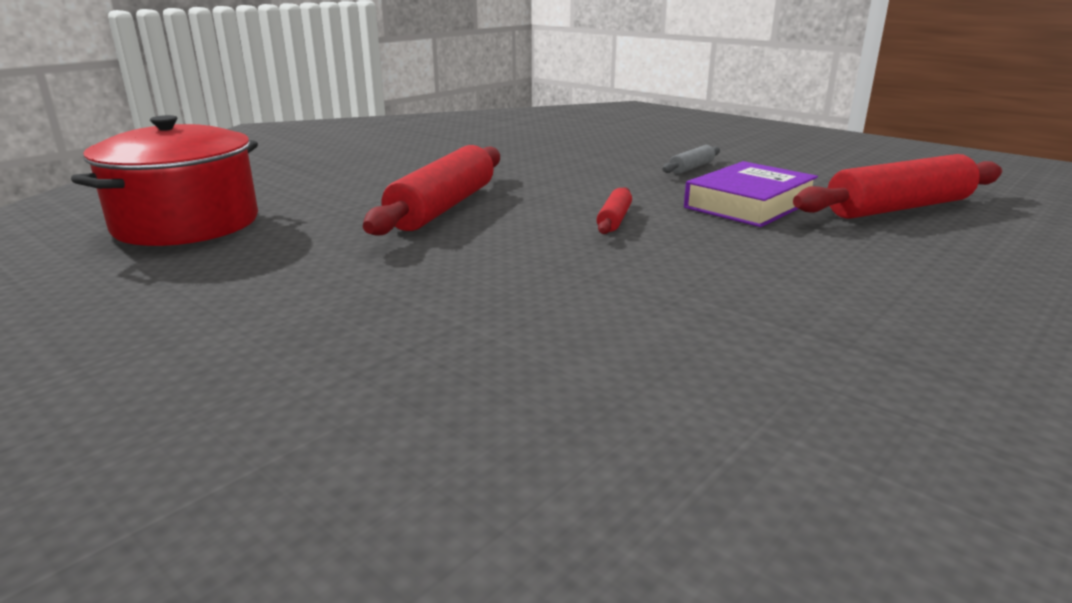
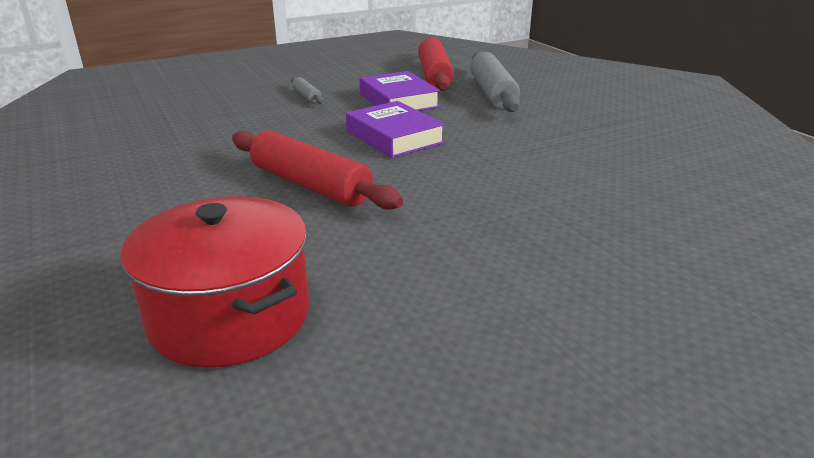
camera: 70 degrees left, 5 degrees up
(614, 220) = (394, 137): red rolling pin -> purple book
(891, 250) = (492, 93): none -> grey rolling pin

